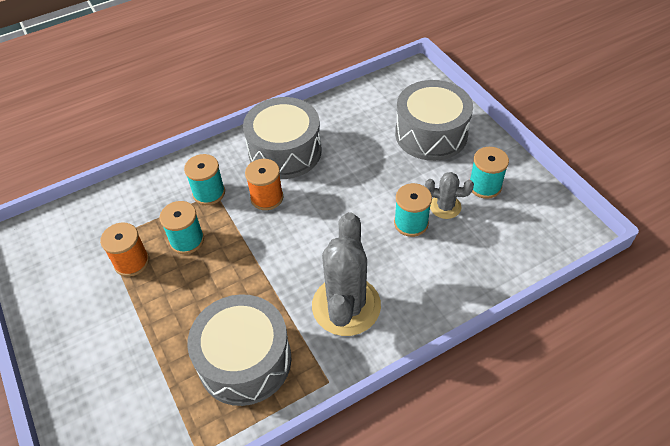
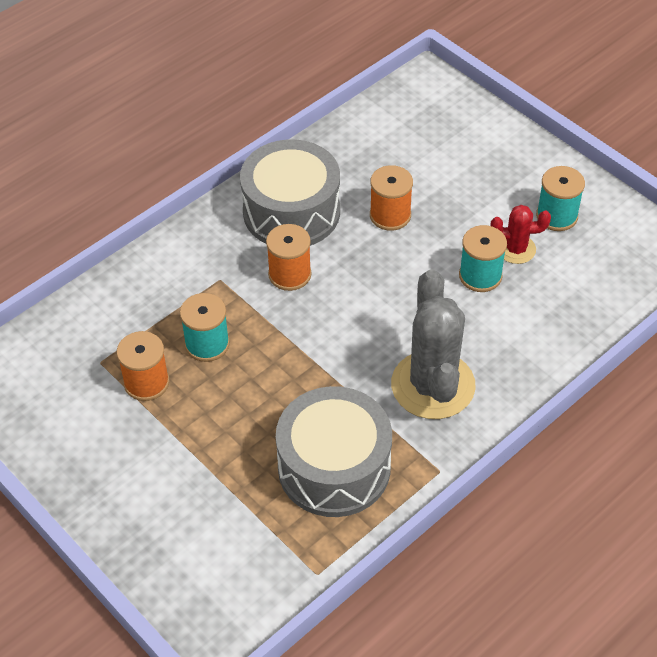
camera: 15 degrees left, 0 degrees up
(209, 193) = (211, 281): turquoise spool -> none
(356, 165) = (390, 215): none -> orange spool
(431, 134) = (472, 160): grey drum -> none
(445, 207) = (516, 249): grey cactus -> red cactus

